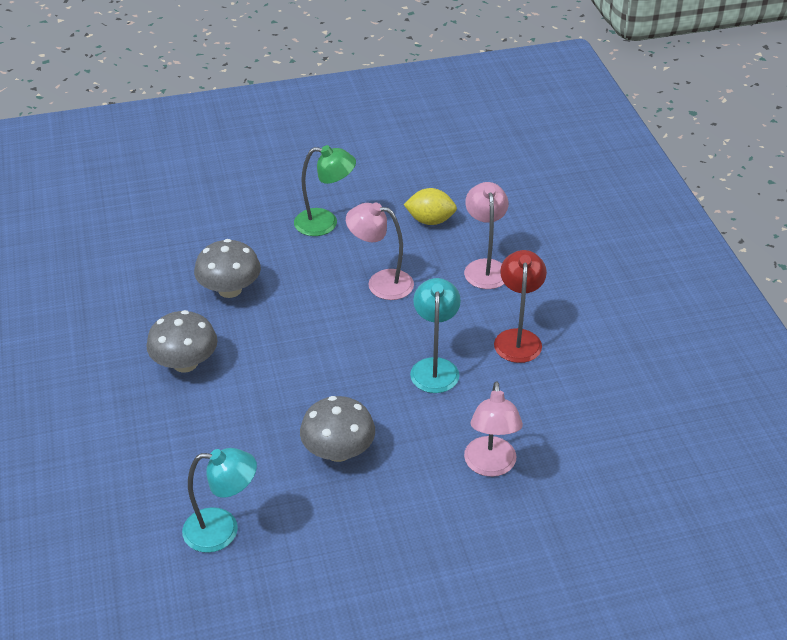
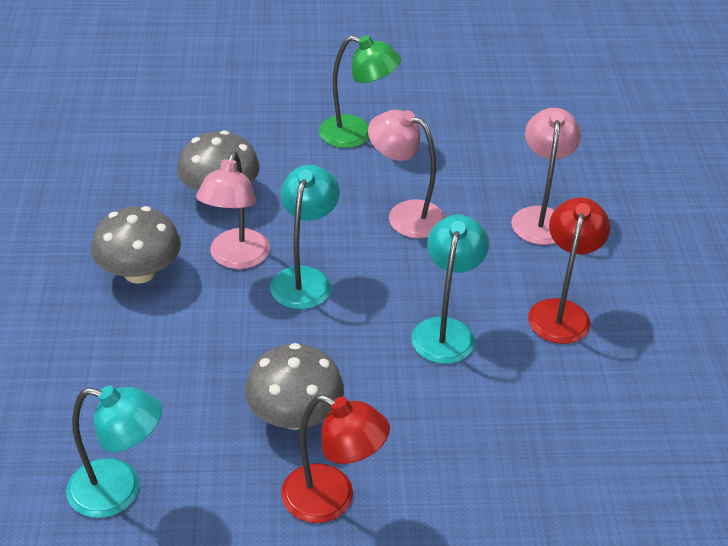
camera: 10 degrees right, 0 degrees up
(316, 346) = (304, 278): none -> turquoise lamp
(383, 507) = (331, 500): none -> red lamp
(430, 220) = (485, 151): yellow lemon -> none
(490, 466) = (486, 472): pink lamp -> pink lamp (236, 258)

